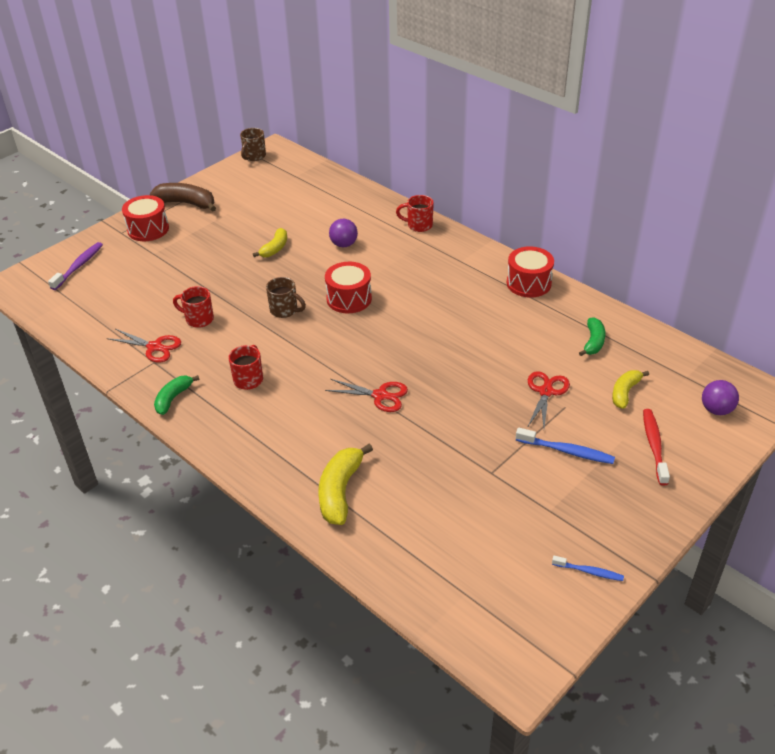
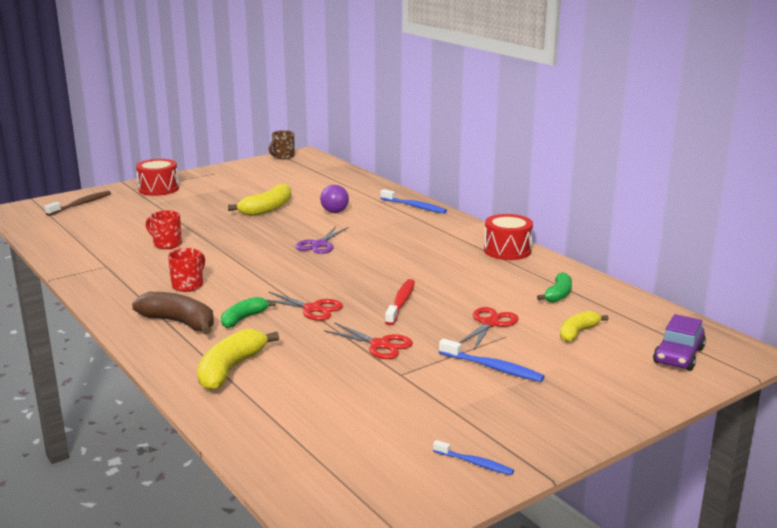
camera: 10 degrees right, 20 degrees down
(79, 266) = (81, 204): purple toothbrush -> brown toothbrush
(154, 347) = (113, 257): red scissors -> red scissors (380, 345)
(173, 398) = (107, 290): green banana -> green banana (244, 319)
(187, 203) = (204, 177): brown banana -> brown banana (179, 323)
(275, 248) = (267, 209): yellow banana -> yellow banana, size x1.57
(285, 310) = (252, 246): brown mug -> none
(349, 299) = (319, 244): red drum -> purple scissors
(418, 225) = (414, 207): red mug -> blue toothbrush
(654, 446) = (595, 374): red toothbrush -> red toothbrush (401, 303)
(716, 410) = (678, 355): purple ball -> purple car

